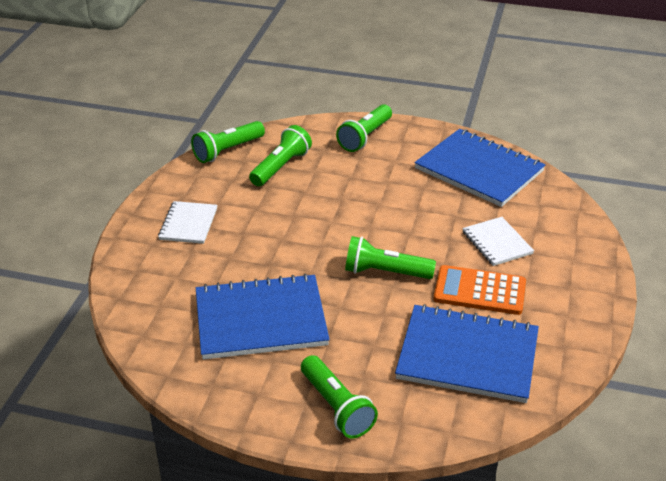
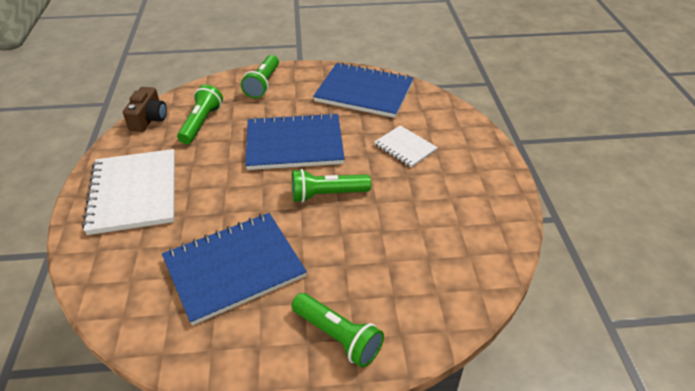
camera: 20 degrees left, 5 degrees up
(188, 224) = (134, 193): white notebook -> white notebook, size x1.88
(227, 151) = (149, 119): green flashlight -> brown camera
(467, 356) = (428, 252): blue notebook -> blue notebook (294, 144)
(479, 291) = (411, 191): orange calculator -> none

